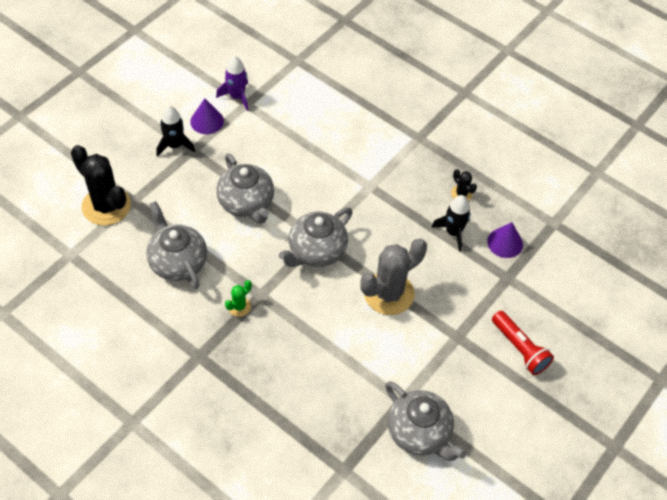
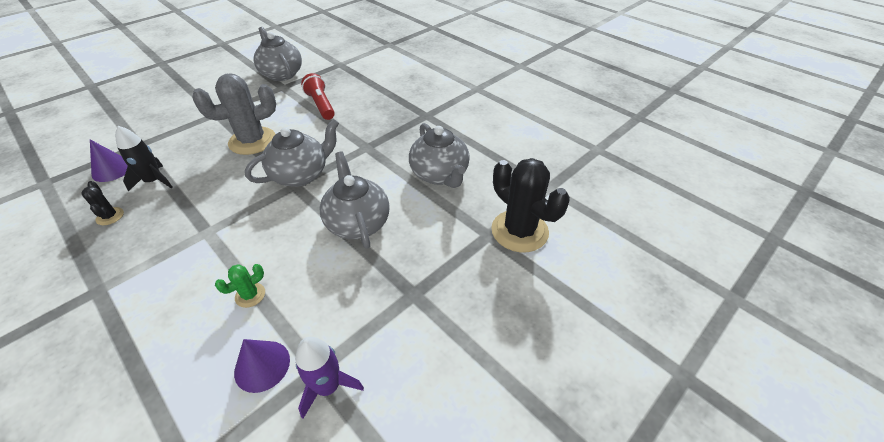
camera: 170 degrees left, 10 degrees down
(174, 145) = (437, 303): black rocket -> none
(207, 121) = (386, 341): purple cone -> purple cone (262, 365)
(239, 306) = (387, 141): green cactus -> green cactus (250, 295)
(519, 348) = (174, 105): red flashlight -> red flashlight (321, 105)

